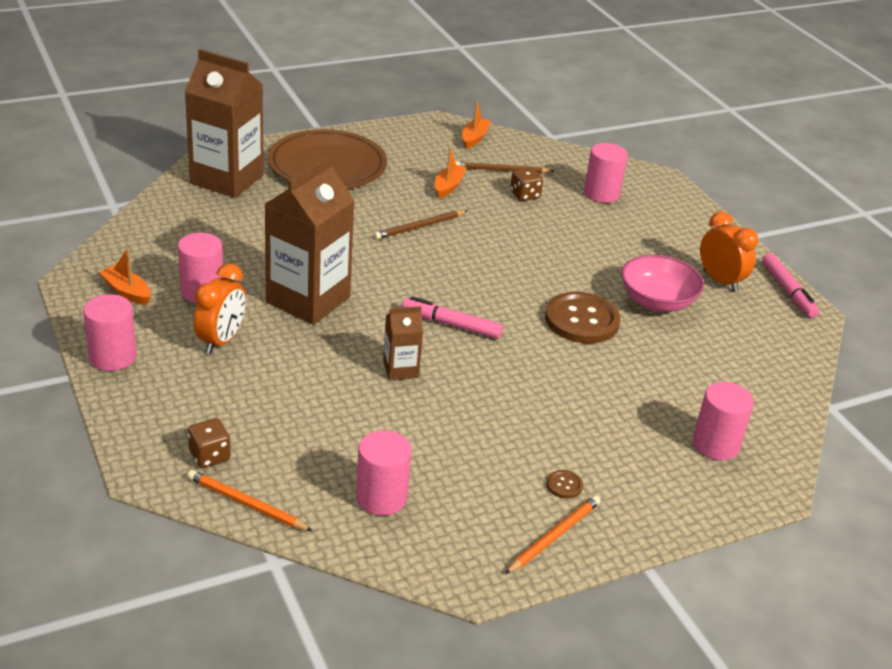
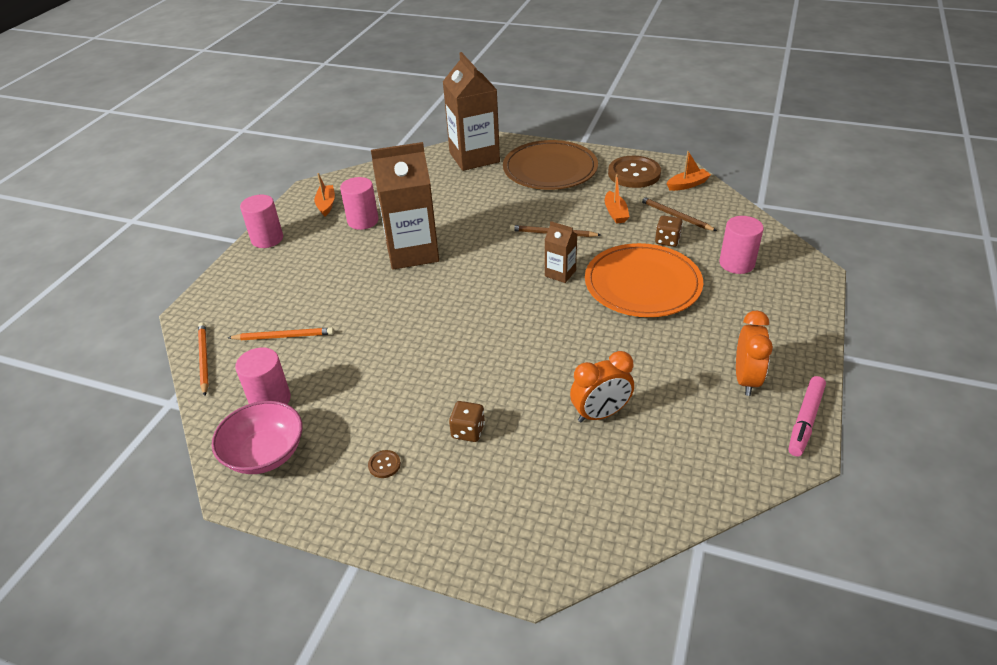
camera: 50 degrees right, 5 degrees up
(209, 456) = (228, 320): brown dice -> brown dice (468, 431)
(221, 341) = (330, 255): orange clock -> orange clock (600, 414)
(400, 369) = (400, 324): brown carton -> brown carton (560, 273)
(448, 186) = (615, 213): orange boat -> orange boat turned 105 degrees clockwise
(451, 324) = (476, 310): pink marker -> none
(554, 536) = (325, 495): orange pencil -> orange pencil (283, 336)
(555, 240) = (642, 284): none -> orange plate
(582, 320) = (575, 353): brown button -> brown button (634, 173)
(657, 302) = (660, 369): pink bowl -> pink bowl (265, 454)
(715, 444) = (540, 508): pink cylinder -> none

